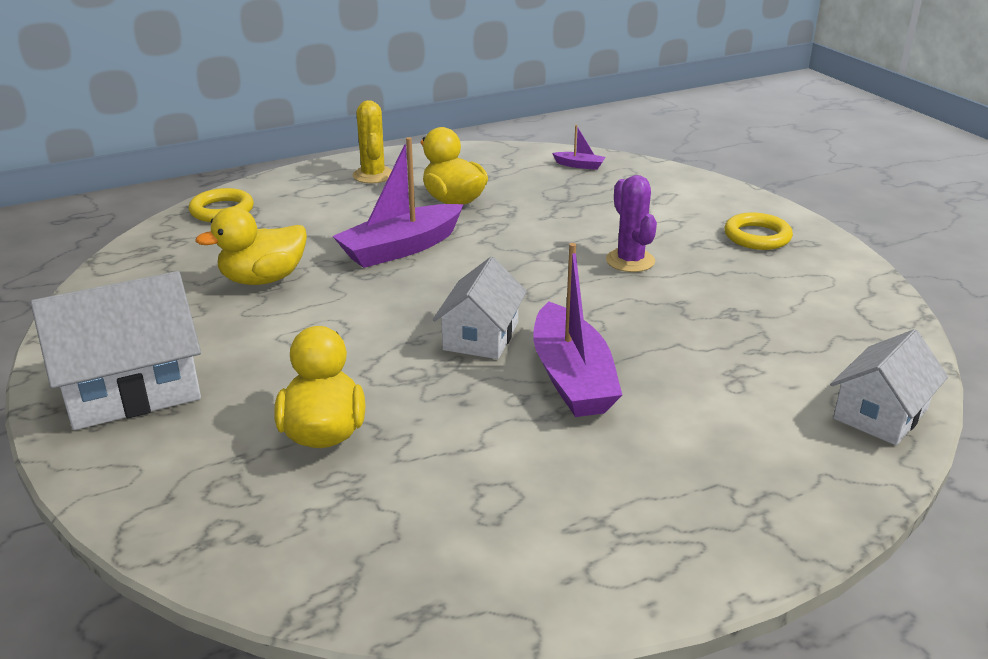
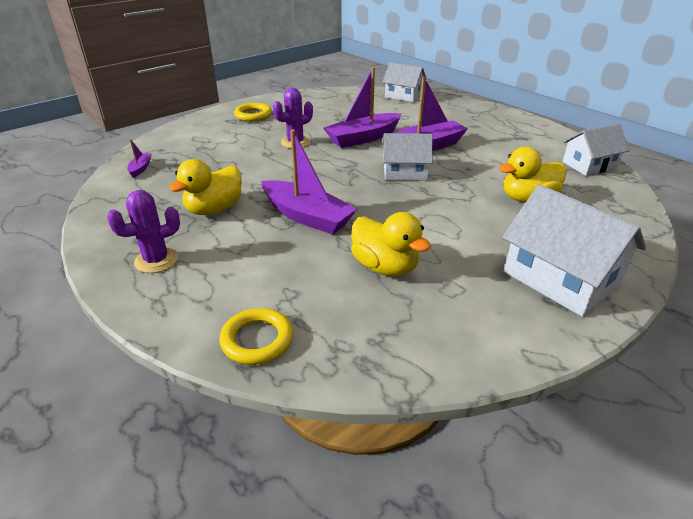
camera: 105 degrees left, 5 degrees up
(373, 175) = (156, 260): yellow cactus -> purple cactus
(395, 576) = (589, 165): none -> white house
(631, 321) = (363, 138): none -> purple boat

